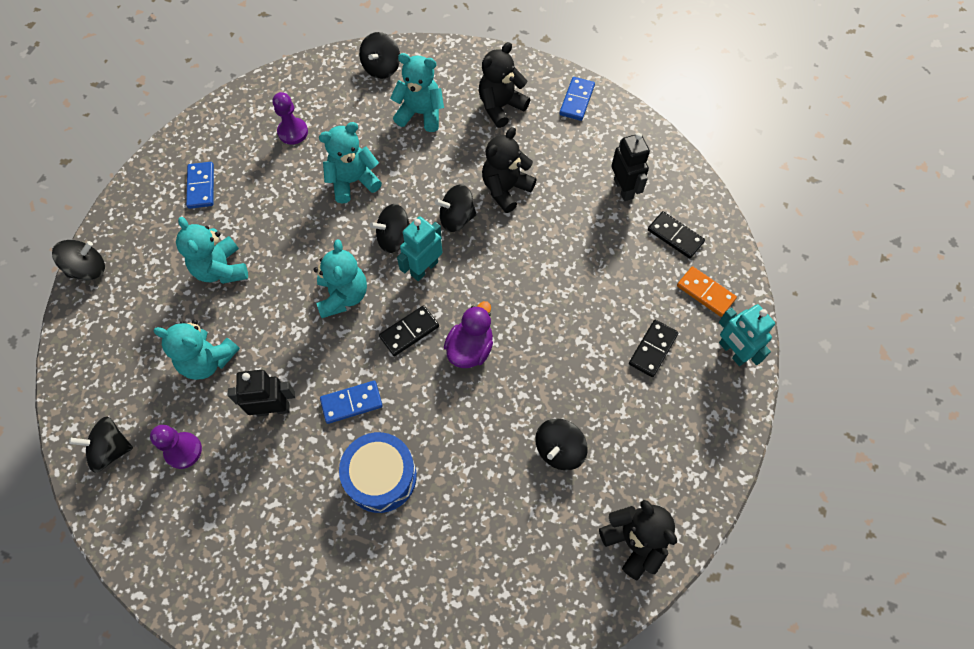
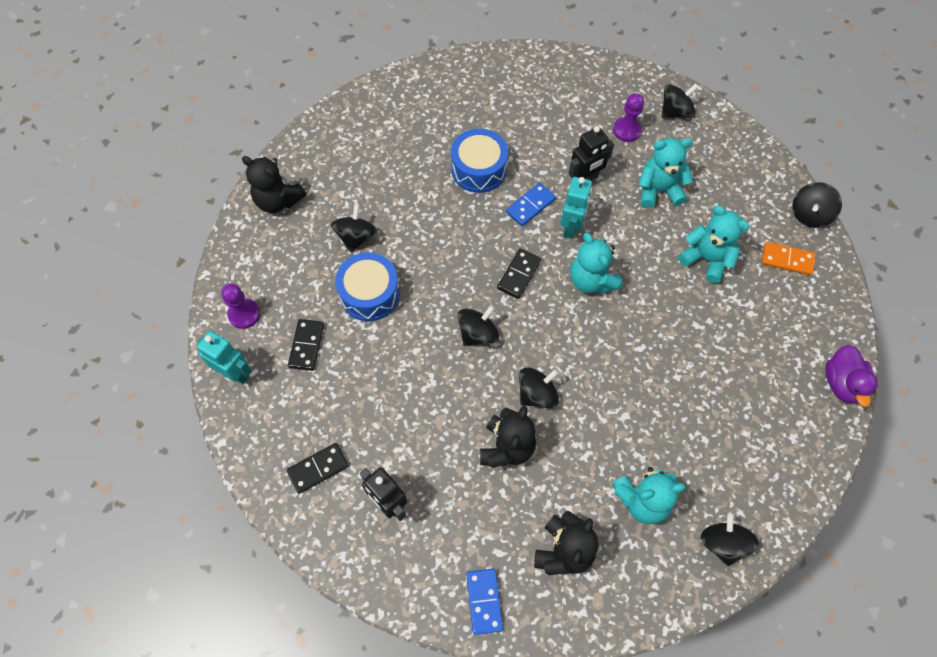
camera: 155 degrees right, 0 degrees up
(201, 186) = (786, 322): blue domino -> none
(293, 132) = (752, 417): purple pawn -> purple pawn (244, 314)
(353, 181) = (656, 389): turquoise teddy bear -> none
(394, 238) = (582, 349): black spinning top -> black spinning top (478, 333)
(424, 268) = (538, 333): turquoise robot -> turquoise robot (571, 227)
(470, 348) = (461, 282): purple duck -> purple duck (842, 383)
(569, 376) = (370, 294): none -> blue drum
(675, 236) = (318, 469): black domino -> black domino turned 45 degrees counterclockwise
(705, 292) = (272, 420): orange domino -> orange domino (787, 260)

